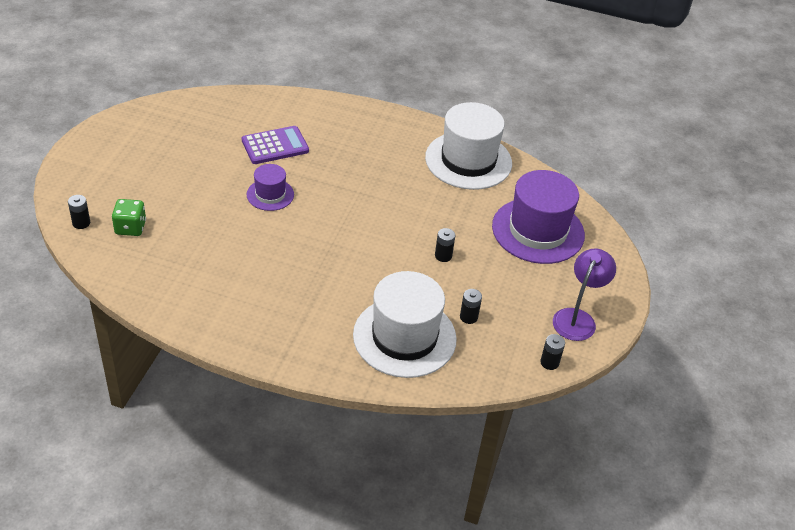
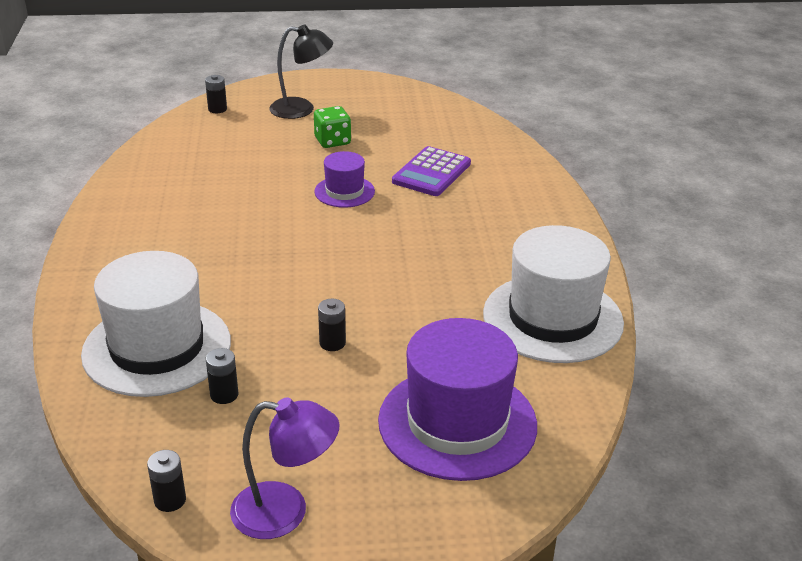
camera: 70 degrees right, 10 degrees down
(123, 176) = (301, 109): none -> black lamp
(130, 227) = (229, 133): green dice -> green dice (332, 141)
(275, 146) = (431, 173): purple calculator -> purple calculator turned 75 degrees clockwise

